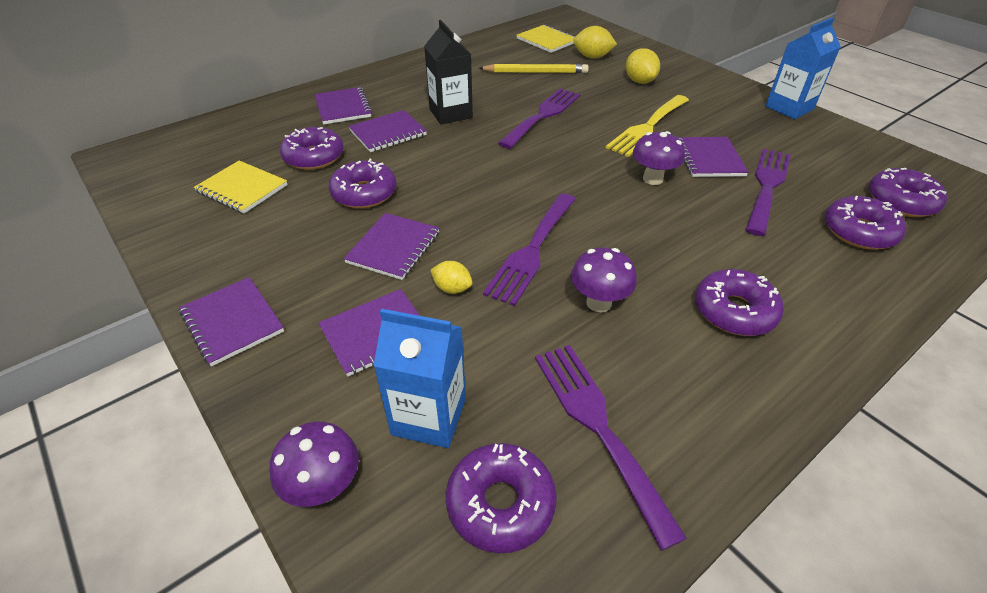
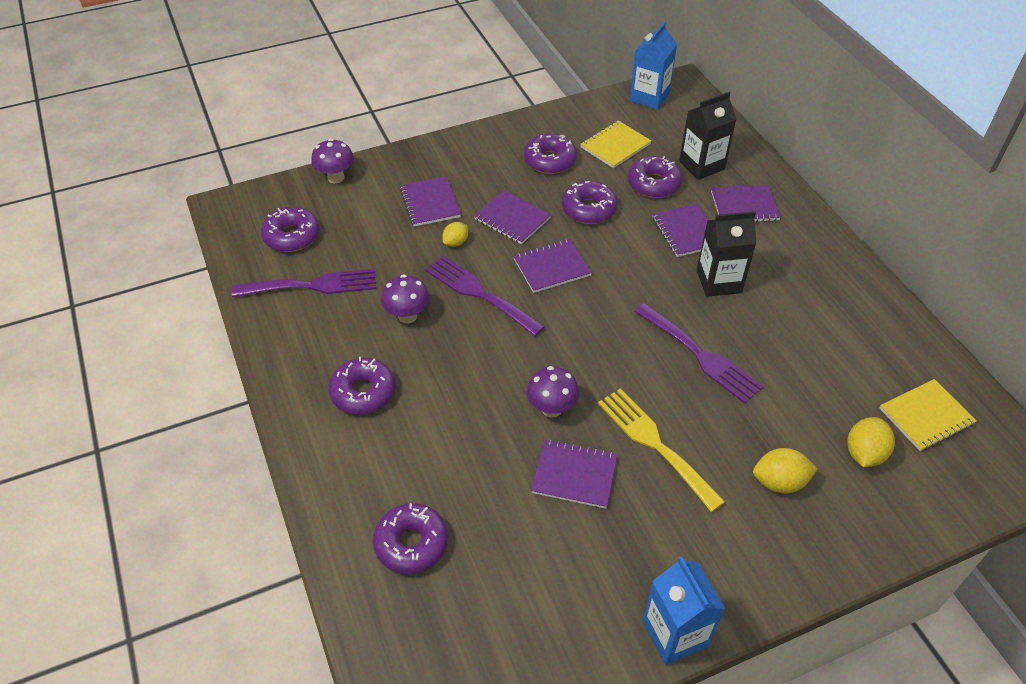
camera: 105 degrees right, 5 degrees up
(232, 322) = (467, 145): purple notebook -> purple notebook (551, 267)
(280, 132) = (701, 165): none -> black carton
(429, 416) = (357, 218): blue carton -> blue carton (649, 97)
(536, 72) = (816, 377): yellow pencil -> none
(767, 186) = (509, 504): purple fork -> none
(901, 201) = (440, 622): purple donut -> purple donut (550, 160)

